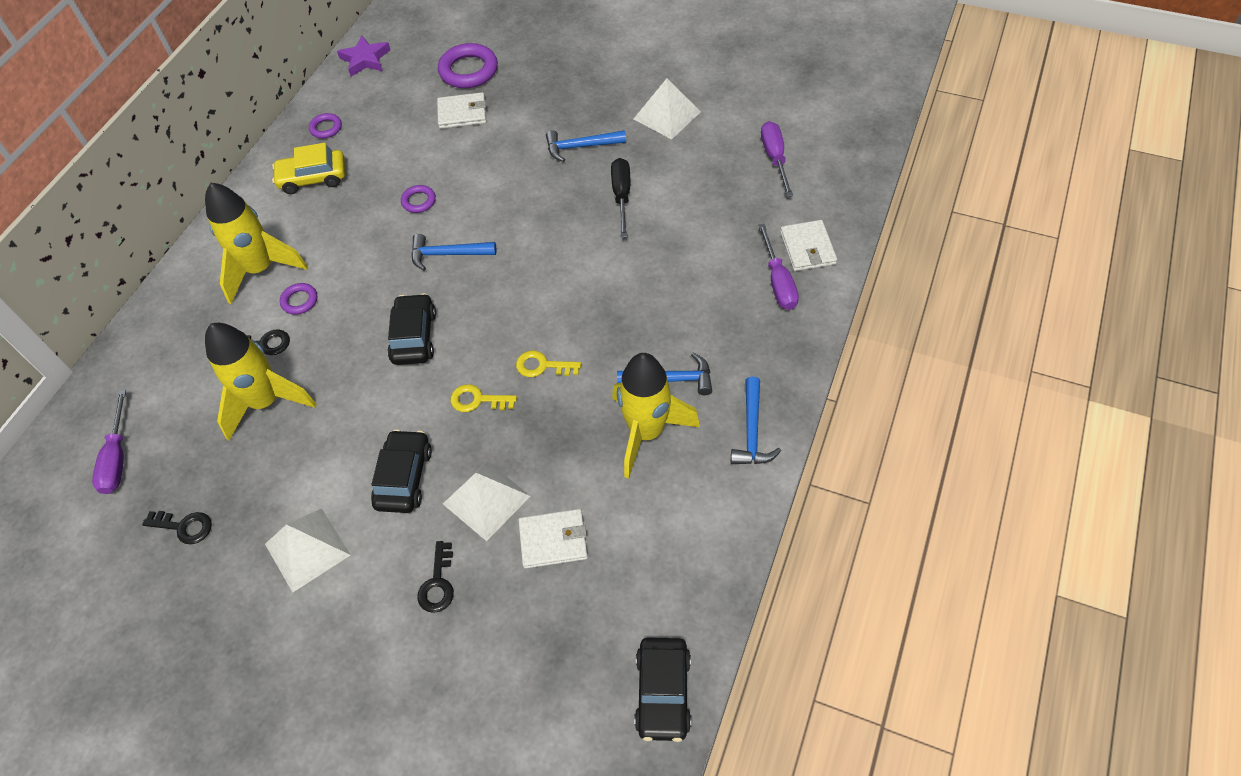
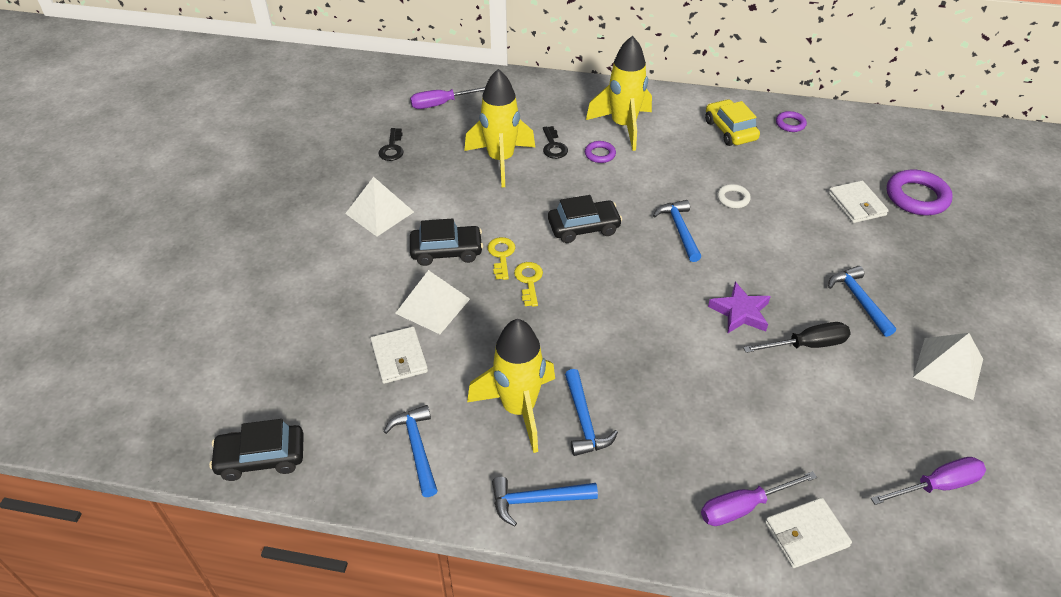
camera: 75 degrees right, 10 degrees down
(365, 59) = (888, 127): purple star -> purple star (740, 312)
(419, 201) = (733, 198): purple ring -> white ring
(438, 583) = (355, 291): black key -> none
(542, 366) = (575, 318): yellow key -> yellow key (501, 255)
(677, 530) = (417, 448): none -> blue hammer

